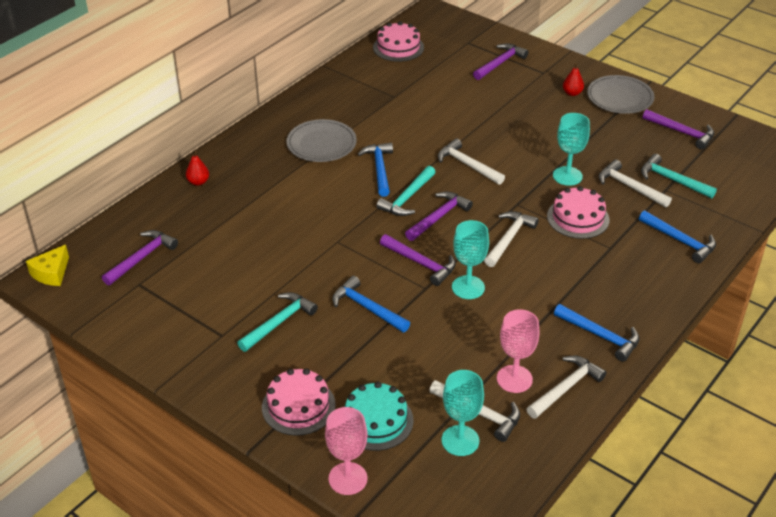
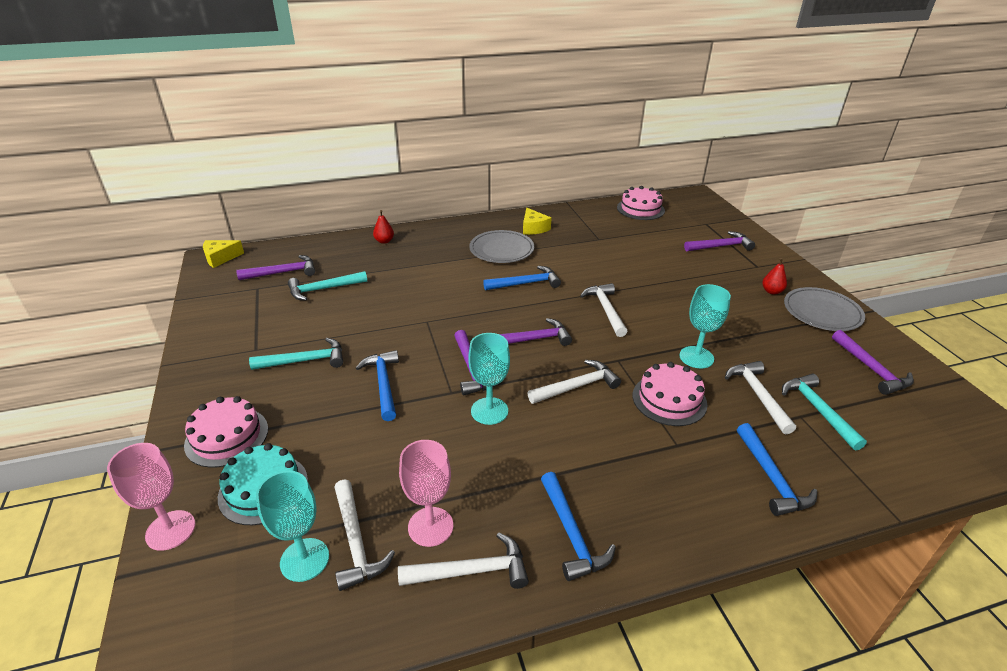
camera: 35 degrees right, 5 degrees down
(324, 108) = (533, 228): none -> yellow cheese
(379, 169) = (525, 283): blue hammer -> blue hammer turned 45 degrees clockwise
(407, 198) = (523, 313): turquoise hammer -> turquoise hammer (323, 289)

